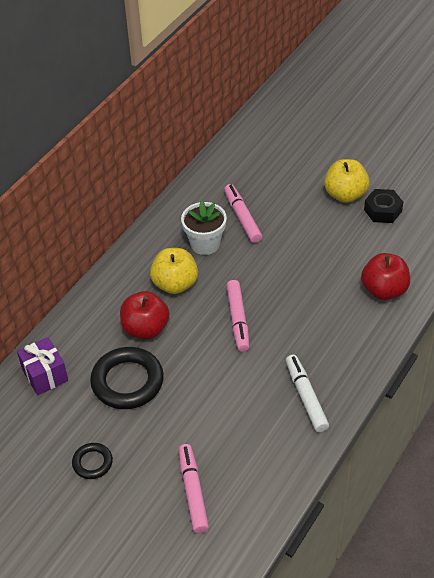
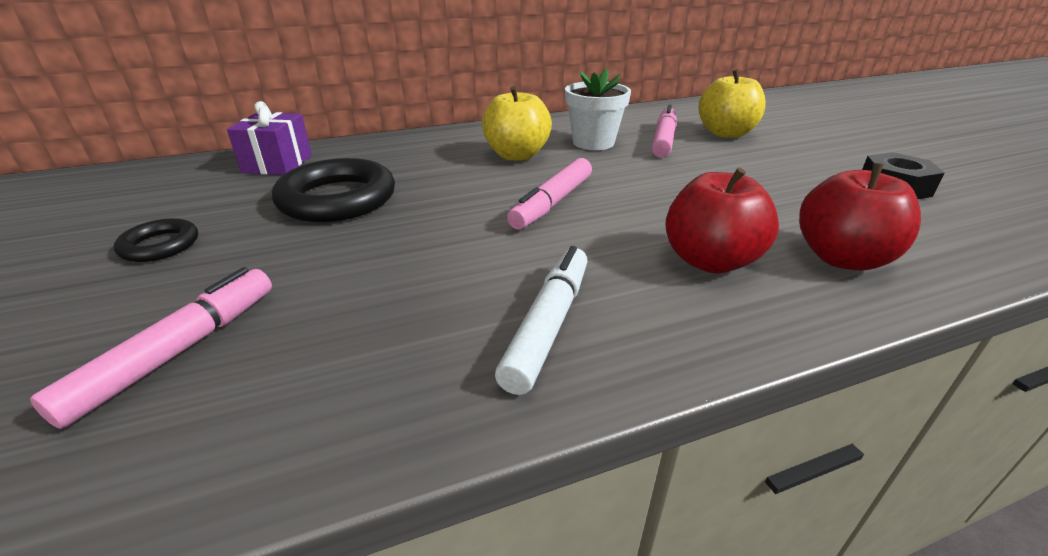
camera: 35 degrees right, 15 degrees down
(145, 329) = (431, 171): red apple -> red apple (710, 261)
(345, 194) = (835, 161): yellow apple -> yellow apple (726, 133)

